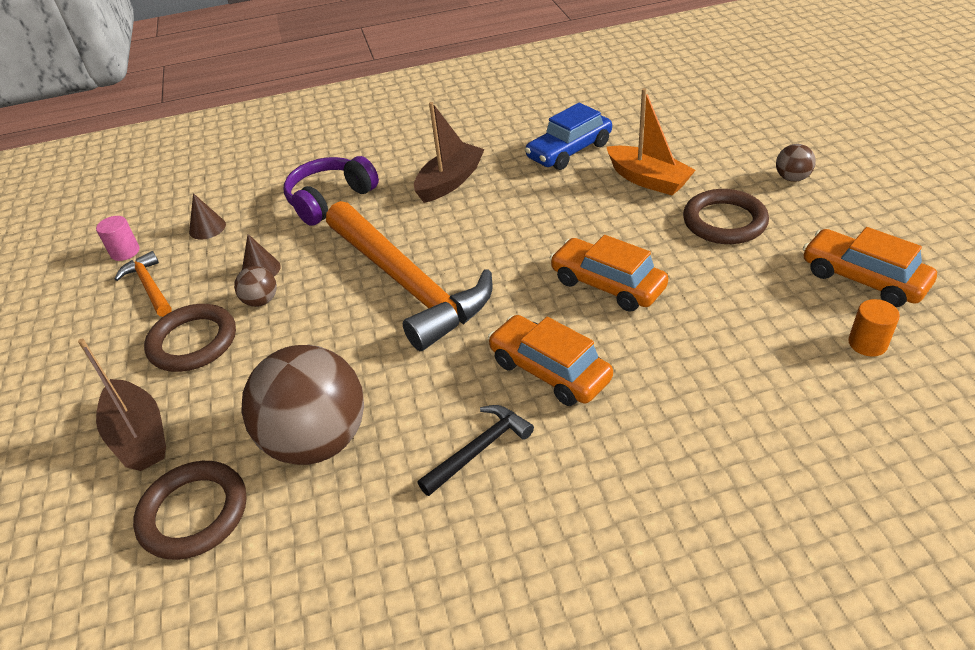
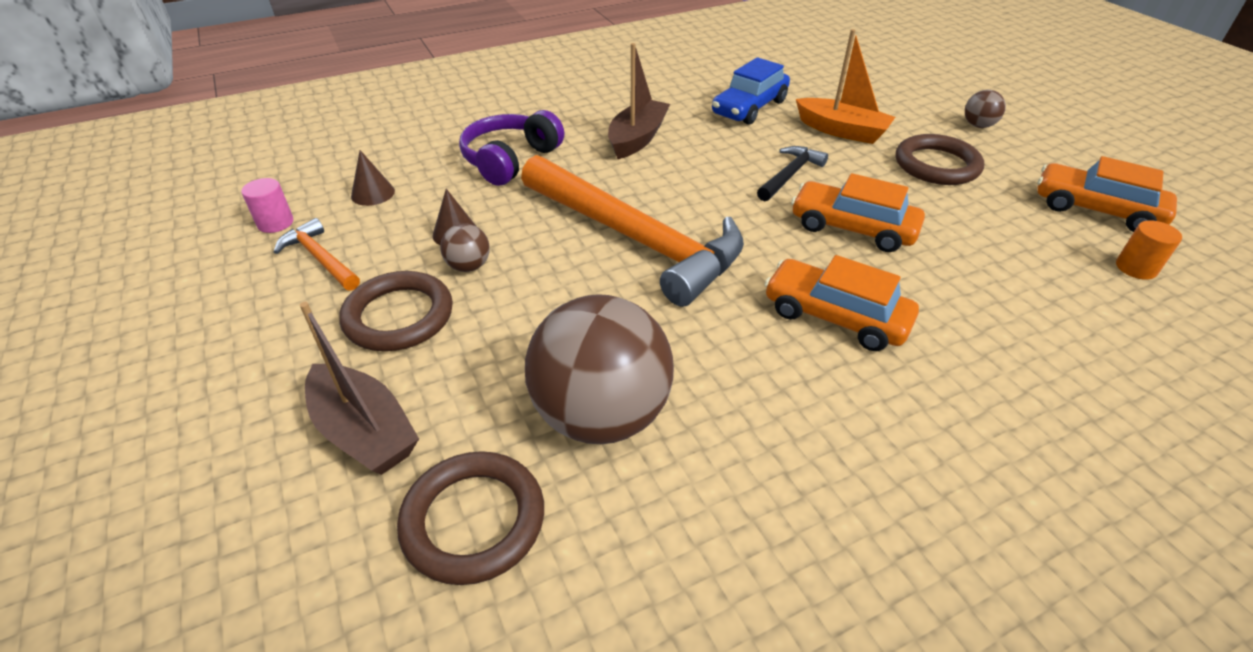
camera: 15 degrees left, 0 degrees up
(479, 449) = (798, 407): black hammer -> black hammer (790, 175)

